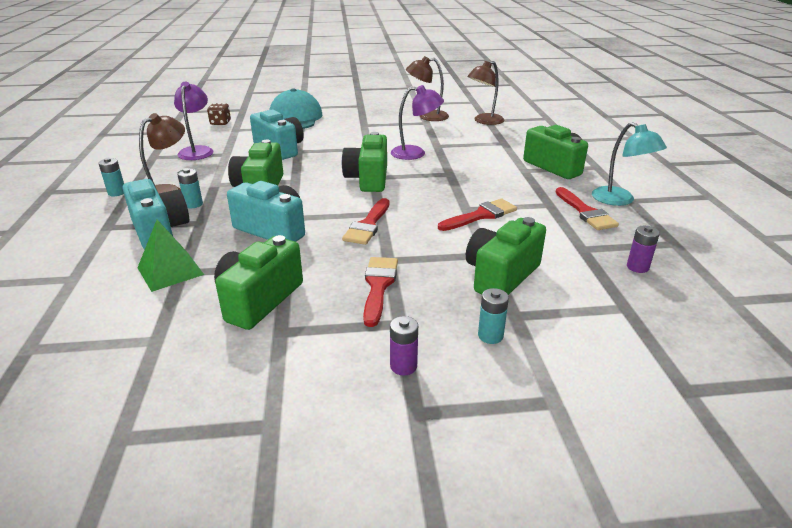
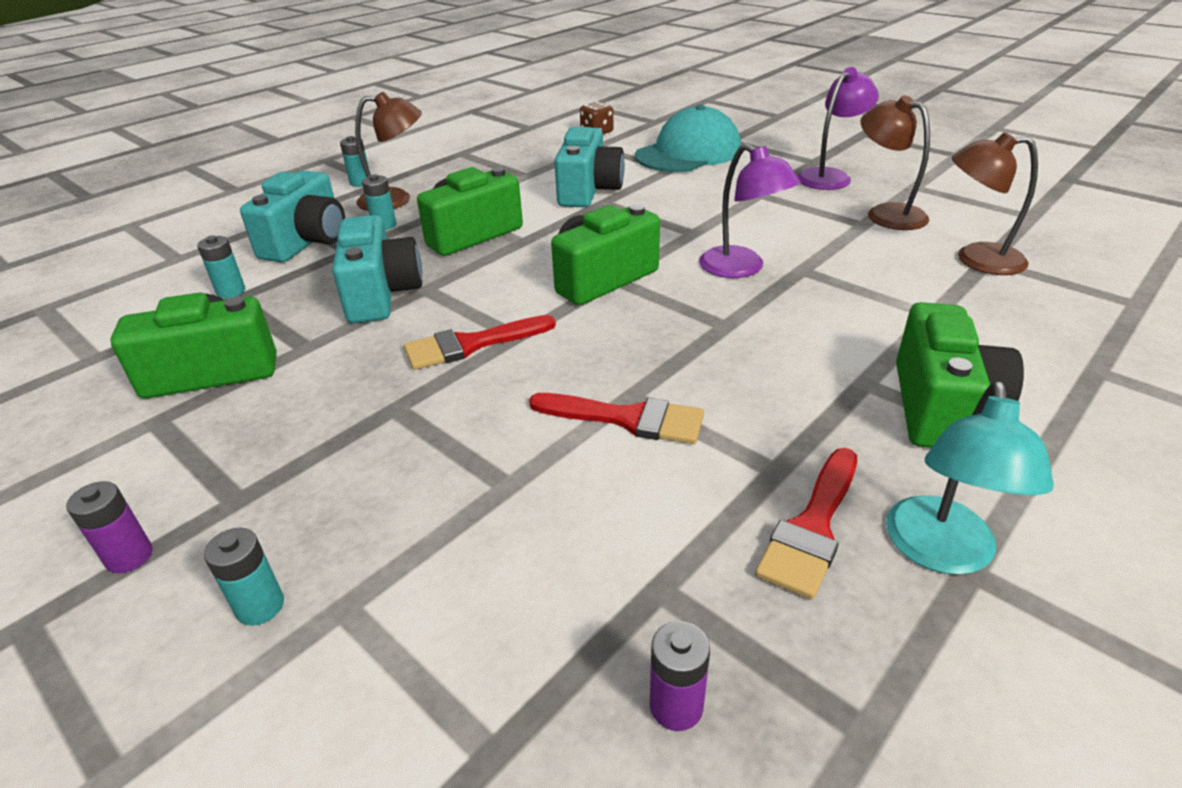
camera: 50 degrees right, 5 degrees up
(170, 271) = (231, 291): green pyramid -> turquoise battery
(197, 151) = (509, 160): purple lamp -> purple lamp (830, 176)
(378, 286) = (316, 435): red brush -> none
(501, 276) = (453, 532): green camera -> none

